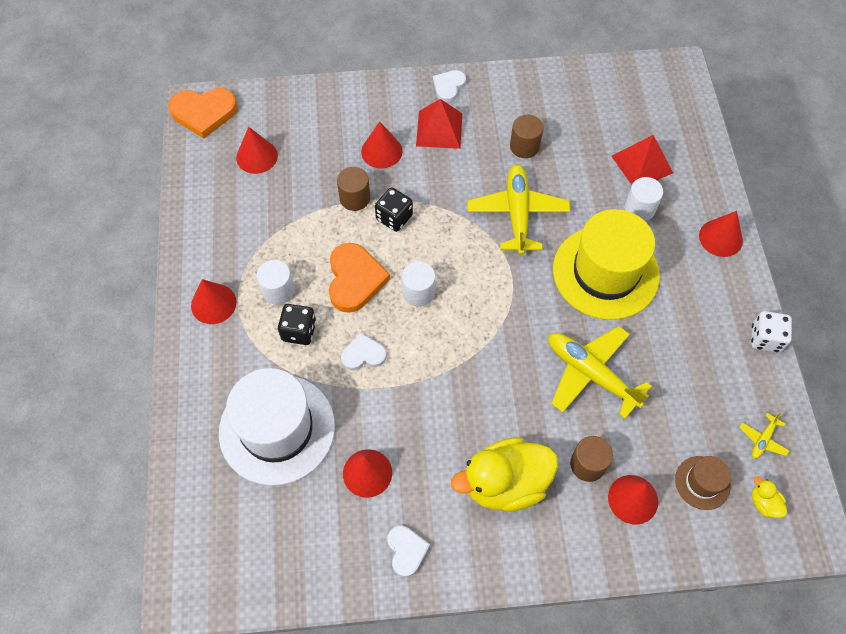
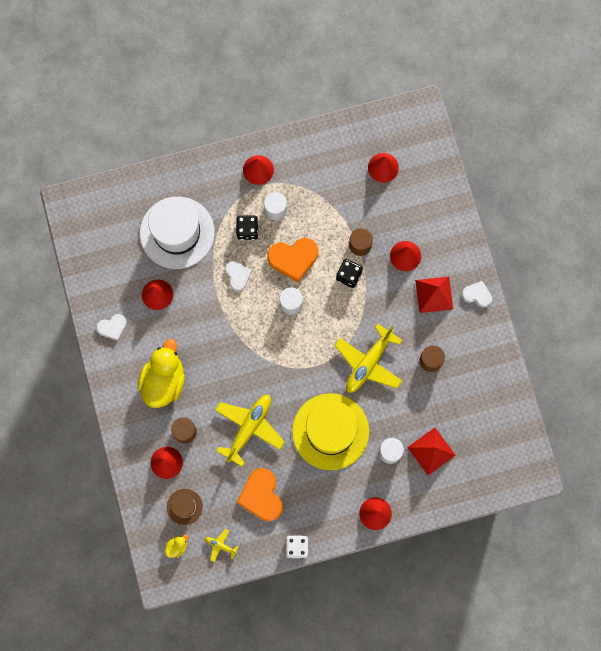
camera: 80 degrees right, 15 degrees up
(204, 113) = (415, 119): orange heart -> orange heart (261, 496)
(505, 484) = (164, 381): yellow duck -> yellow duck turned 45 degrees clockwise
(517, 214) = (368, 363): yellow plane -> yellow plane turned 135 degrees clockwise

